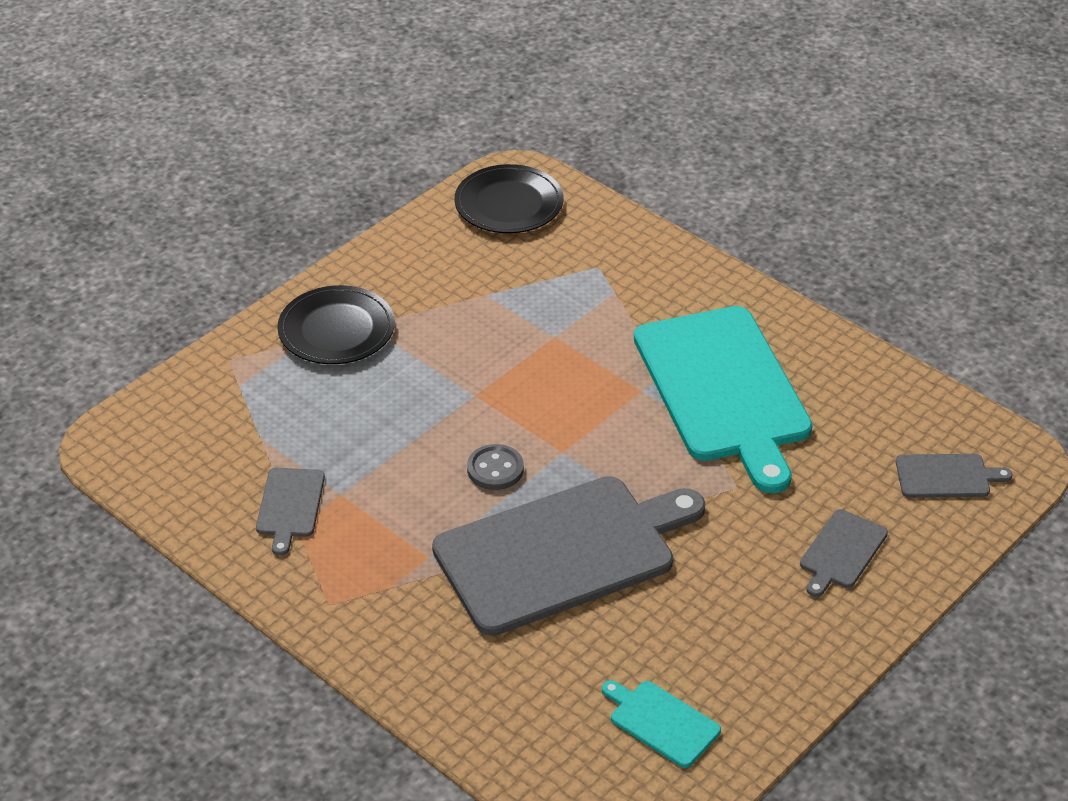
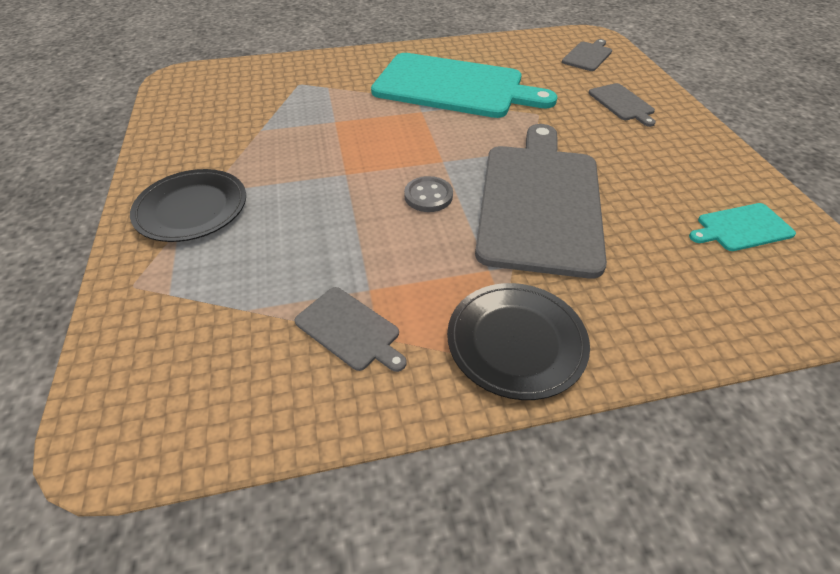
camera: 55 degrees left, 5 degrees up
(509, 203) = (197, 89): black plate -> black plate (516, 341)

